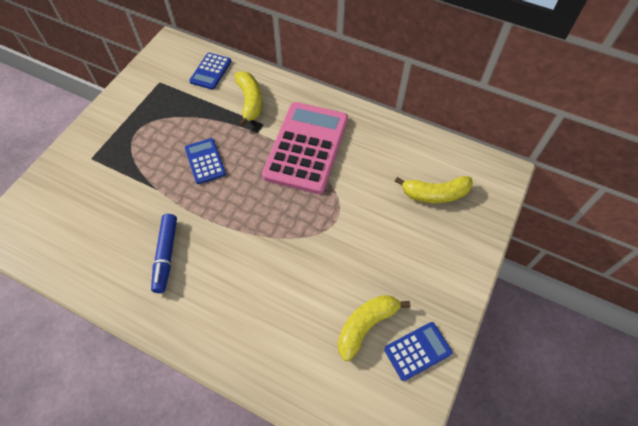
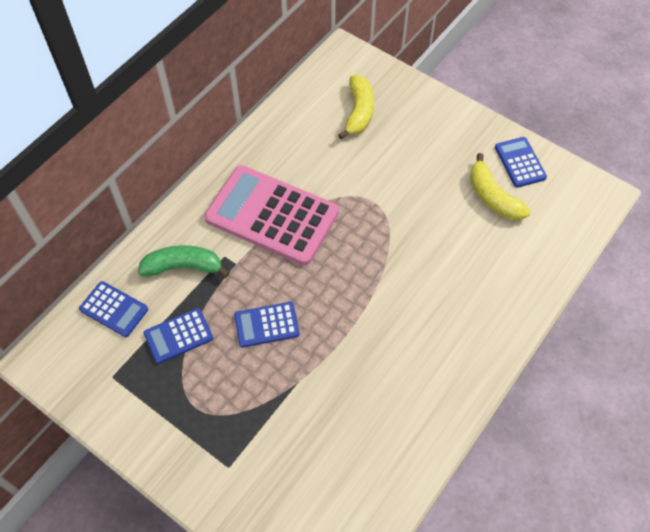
camera: 80 degrees left, 0 degrees up
(166, 255) = (392, 373): blue marker -> none
(192, 110) = (178, 336): none -> blue calculator
(250, 101) = (183, 267): yellow banana -> green banana

